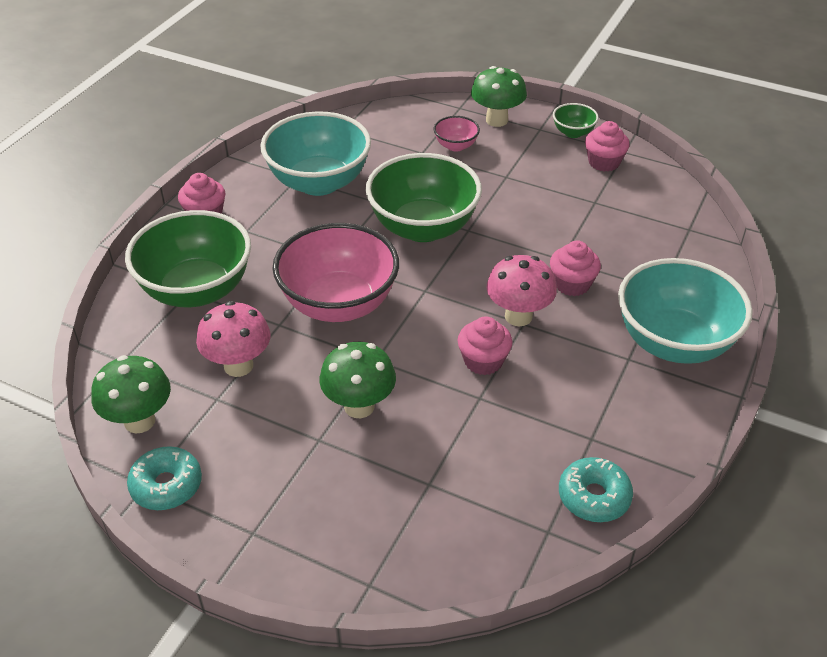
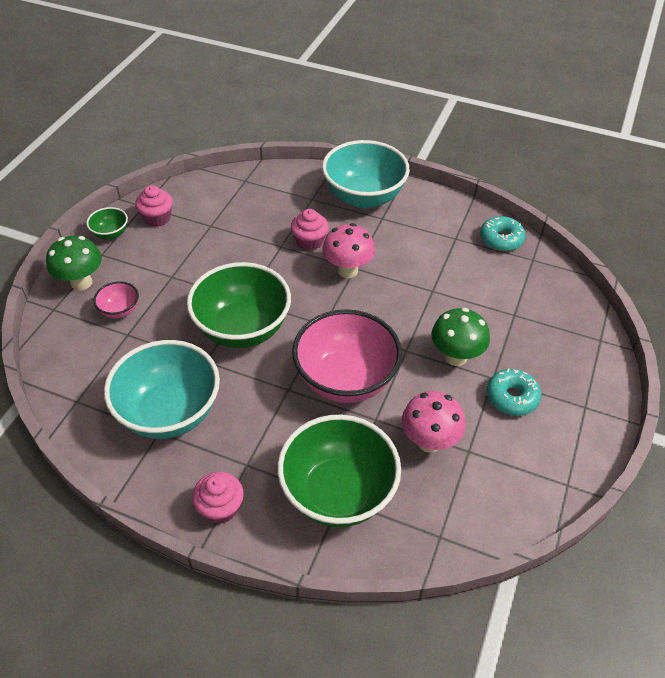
camera: 95 degrees left, 5 degrees up
(139, 421) = (506, 504): green mushroom -> none
(166, 485) = (563, 469): turquoise donut -> turquoise donut (512, 397)
(483, 361) = (397, 289): pink cupcake -> none

